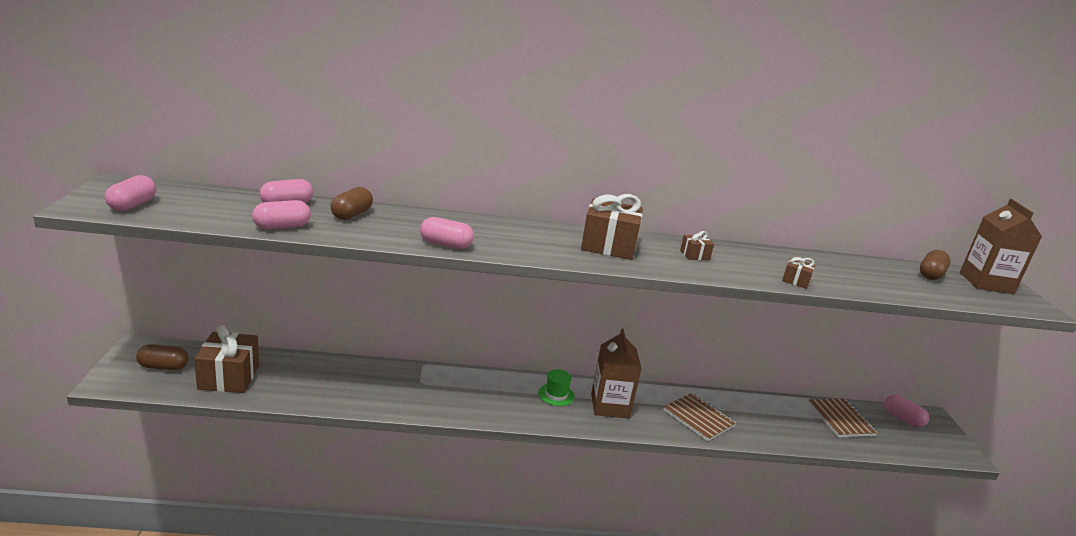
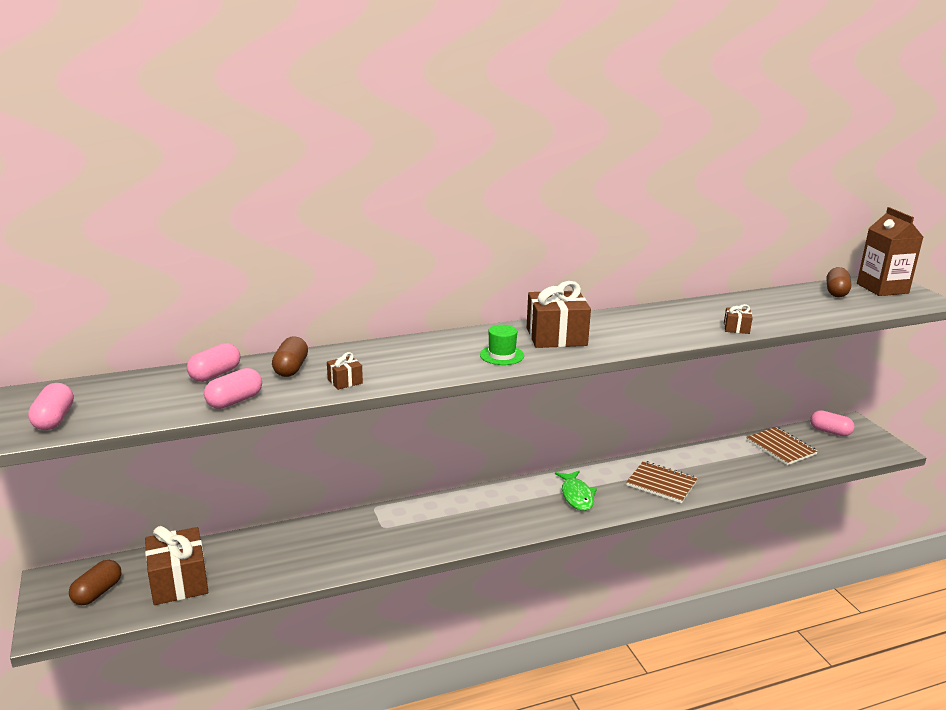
camera: 15 degrees left, 0 degrees up
(163, 367) = (97, 592): brown capsule -> brown capsule turned 45 degrees counterclockwise
(446, 245) = (409, 376): pink capsule -> none
(556, 395) = (521, 500): green hat -> green hat (502, 355)
(610, 406) = (576, 496): brown carton -> green fish
(694, 255) = (636, 326): brown gift -> brown gift (345, 381)

